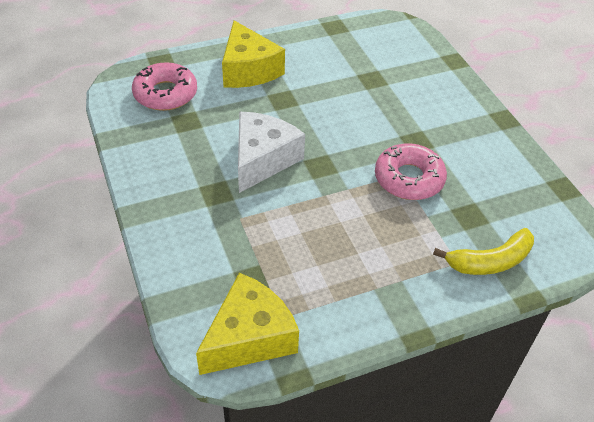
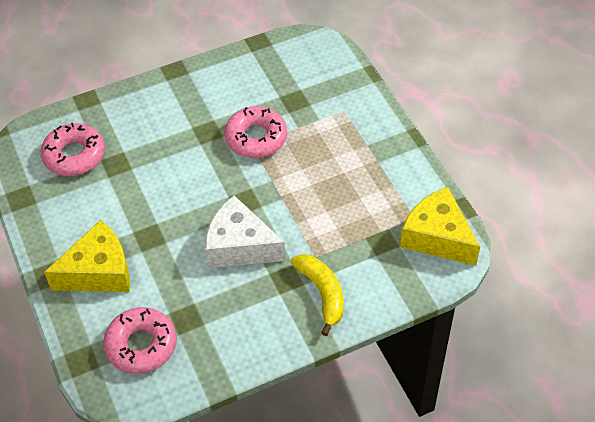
camera: 90 degrees left, 5 degrees up
(382, 54) = (74, 155): none -> pink donut
(490, 261) = (340, 92): yellow banana -> yellow banana (322, 293)

